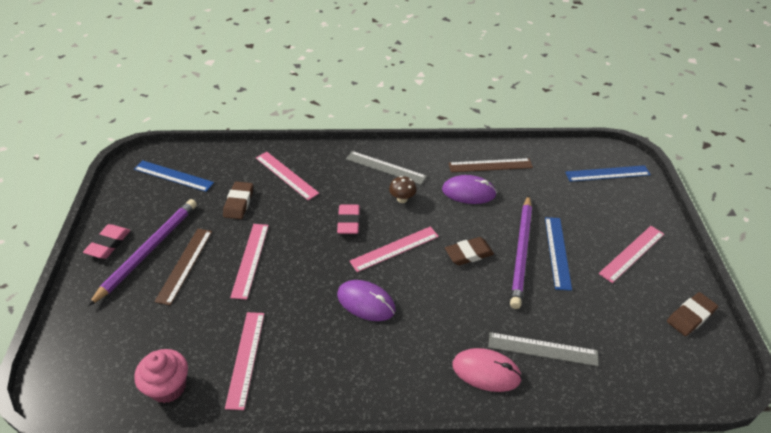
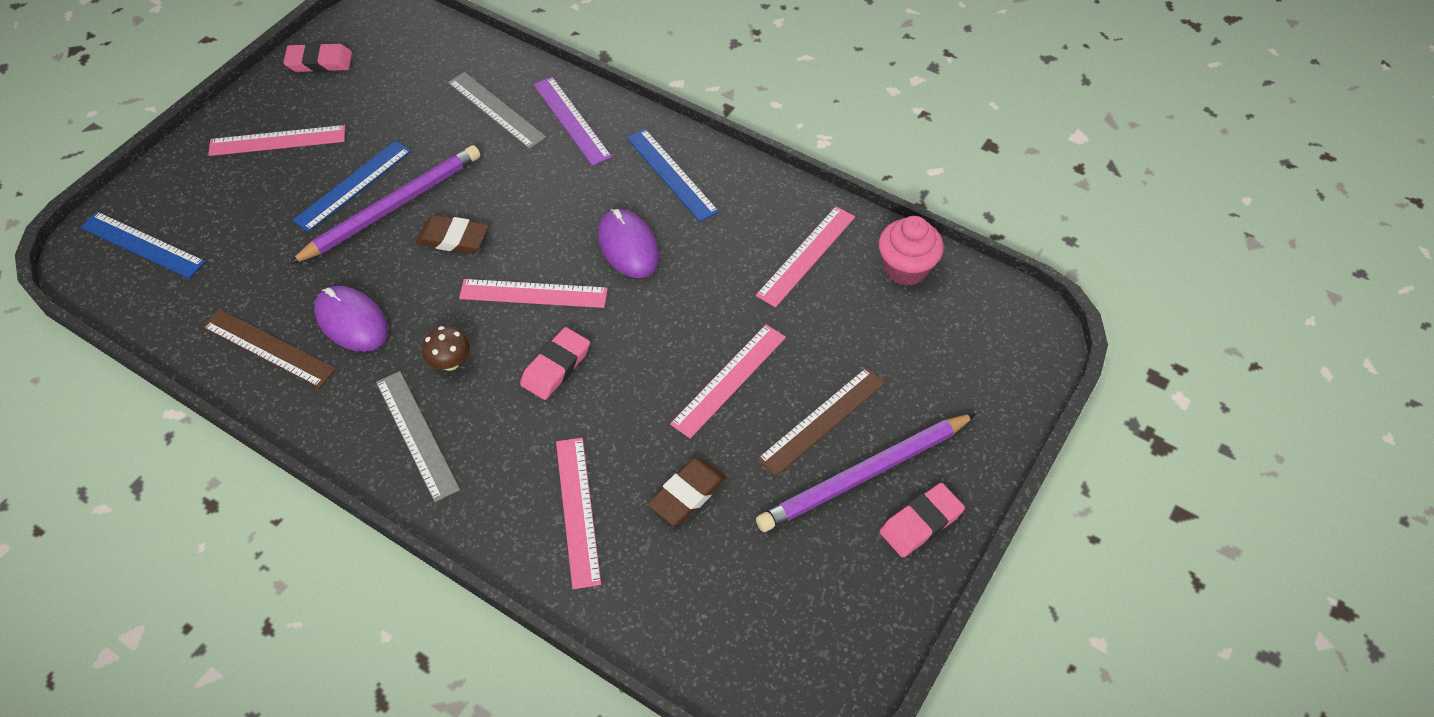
camera: 145 degrees left, 10 degrees up
(173, 176) = (763, 624): blue ruler -> blue ruler (671, 174)
(486, 371) = (571, 120): pink mouse -> purple ruler
(690, 316) = (319, 62): brown eraser -> pink eraser

